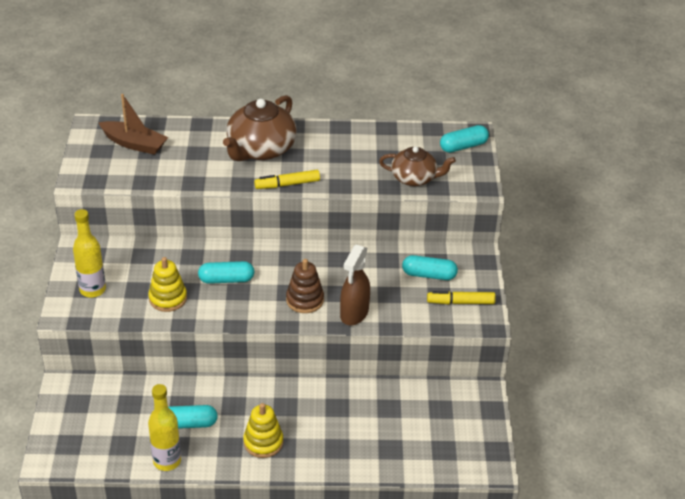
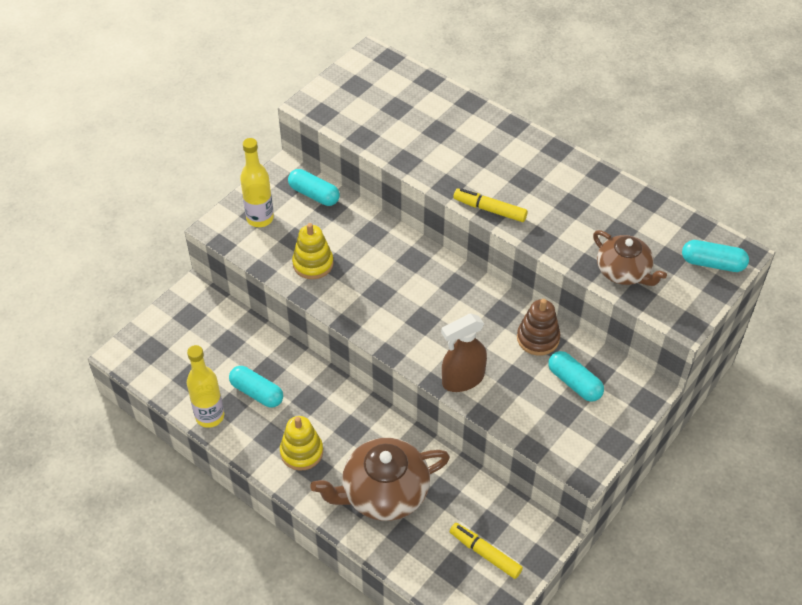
camera: 40 degrees right, 10 degrees up
(134, 144) = (390, 92): brown boat -> none
(226, 280) = (379, 274): turquoise capsule -> turquoise capsule (314, 194)
(260, 149) = (500, 158): brown teapot -> brown teapot (383, 492)
(305, 300) = (430, 337): brown stacking toy -> brown stacking toy (538, 338)
(460, 302) = (578, 431): yellow marker -> yellow marker (485, 553)

